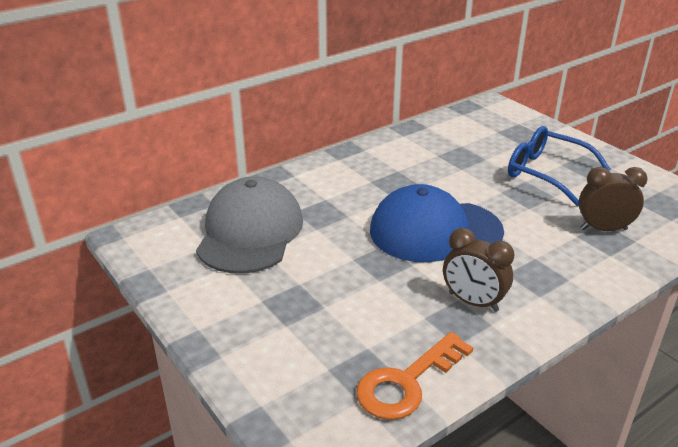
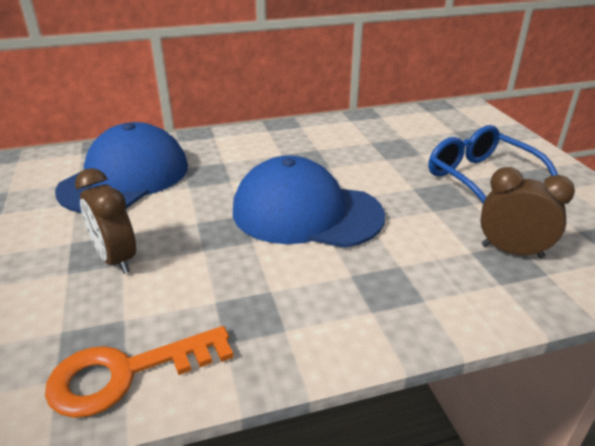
camera: 20 degrees right, 0 degrees up
(250, 232) = (125, 178): grey cap -> blue cap
(473, 302) = (285, 298): brown clock -> brown clock (116, 259)

